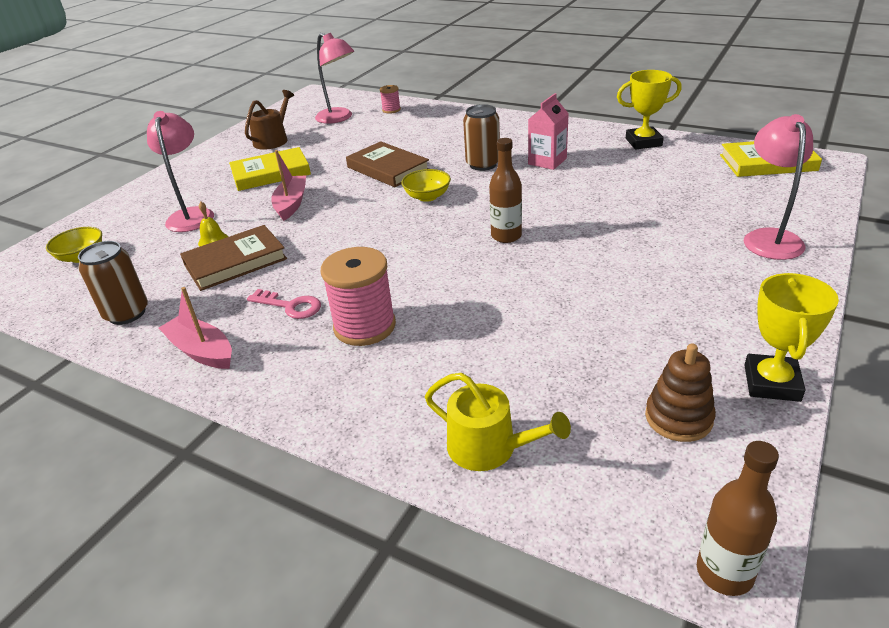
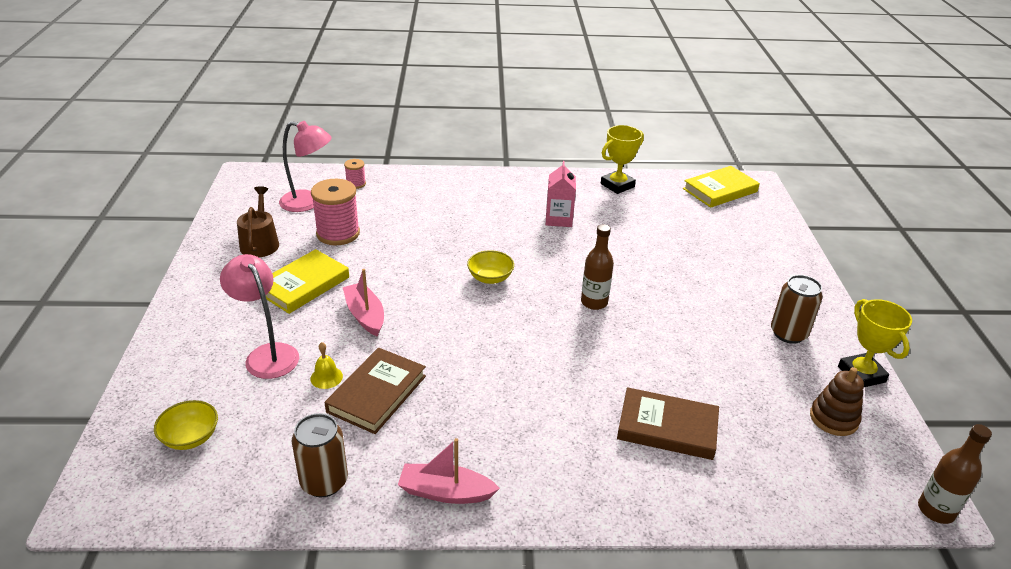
camera: 35 degrees left, 0 degrees up
(290, 306) = (480, 422): pink key -> none
(364, 326) = (563, 420): pink spool -> pink spool (338, 234)
(388, 169) = (422, 255): brown book -> brown book (667, 428)
(483, 164) = (507, 233): brown can -> brown can (788, 333)
(489, 448) = (746, 486): yellow watering can -> none
(769, 238) = (772, 259): pink lamp -> none

